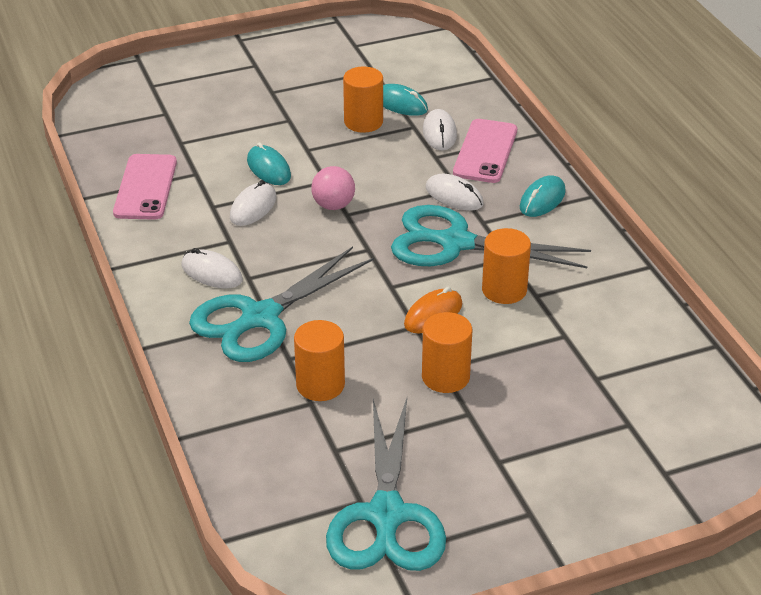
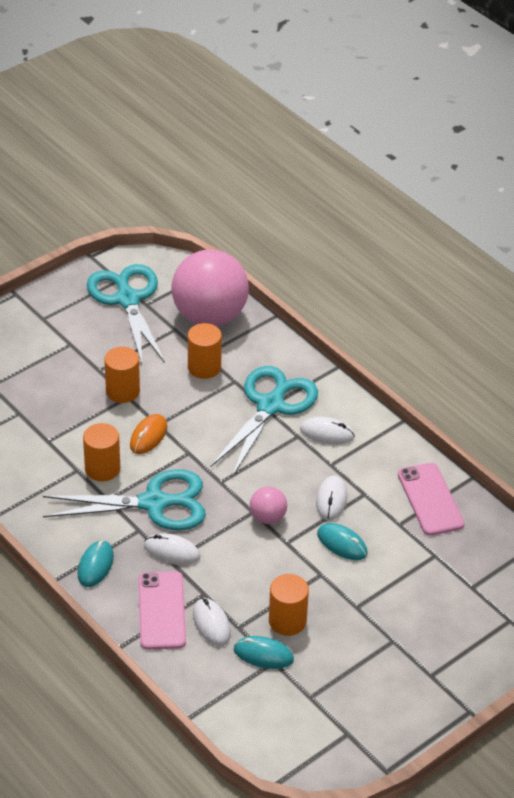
camera: 160 degrees right, 5 degrees up
(274, 458) = (210, 316): none -> pink ball

